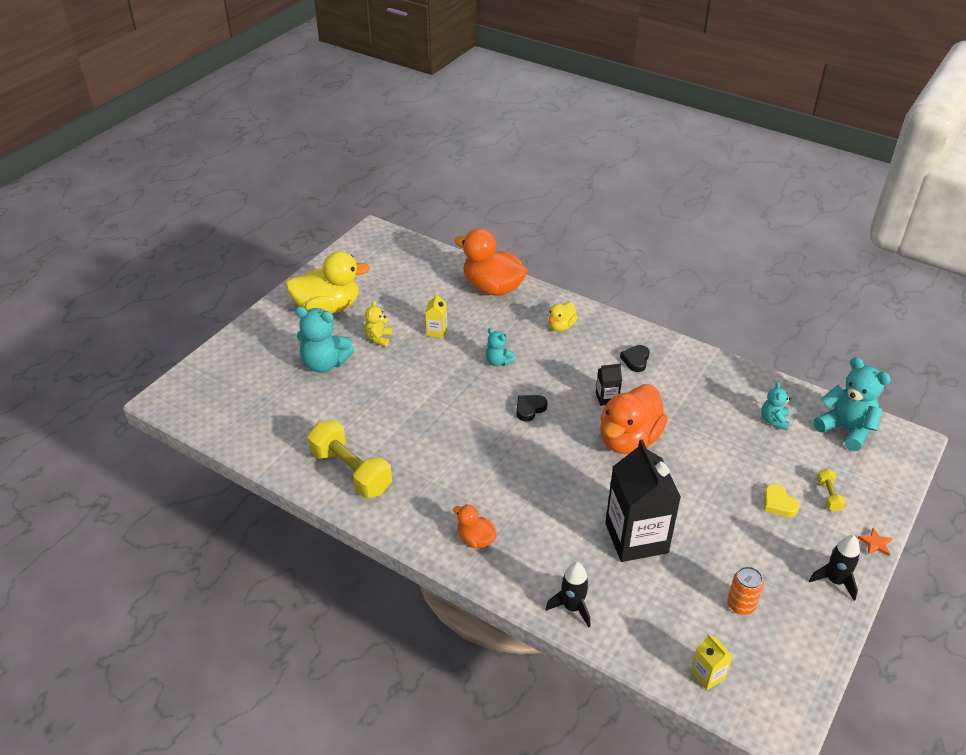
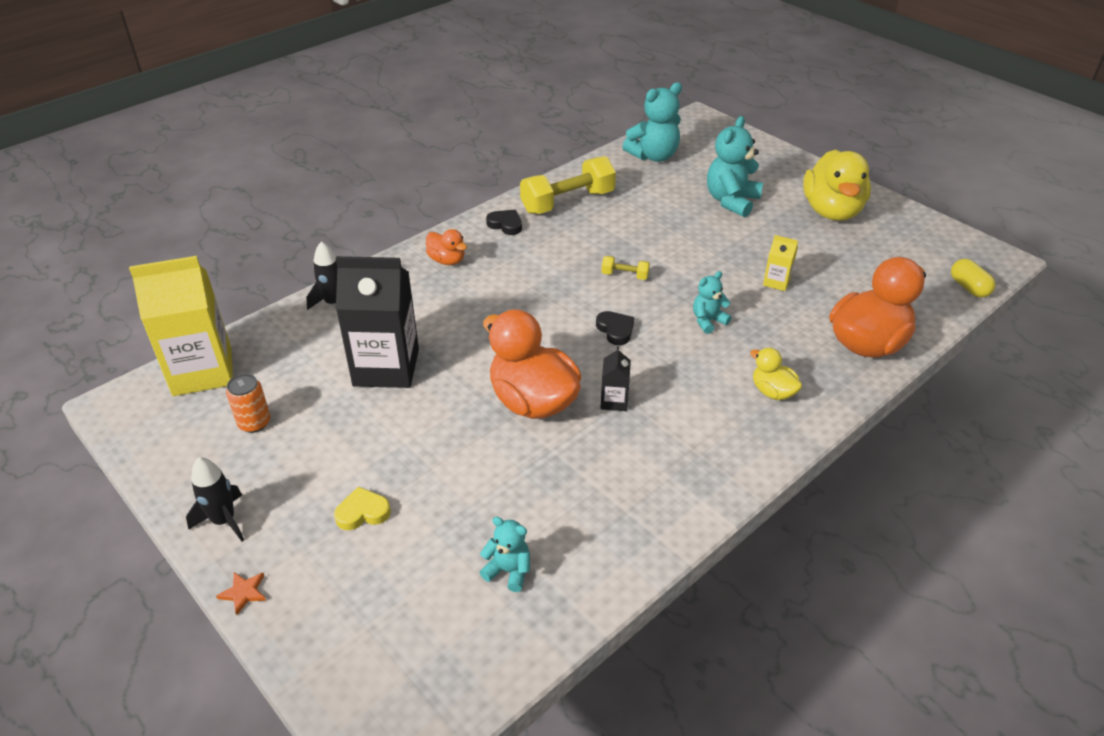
camera: 105 degrees right, 0 degrees up
(378, 338) = (769, 239): yellow teddy bear -> none
(412, 246) = (968, 287): none -> yellow capsule
(475, 539) = (447, 260): orange duck -> orange duck turned 75 degrees clockwise
(635, 360) = (683, 451): black heart -> black heart (505, 224)
(707, 675) = (202, 371): yellow carton -> yellow carton, size x2.27
(828, 496) = (345, 576): yellow dumbbell -> yellow dumbbell (625, 275)
(846, 429) = (453, 664): turquoise teddy bear -> turquoise teddy bear (653, 156)

